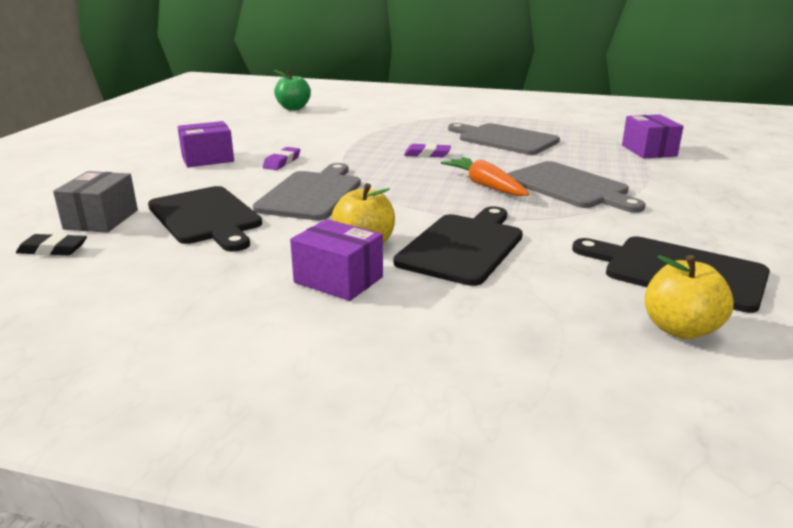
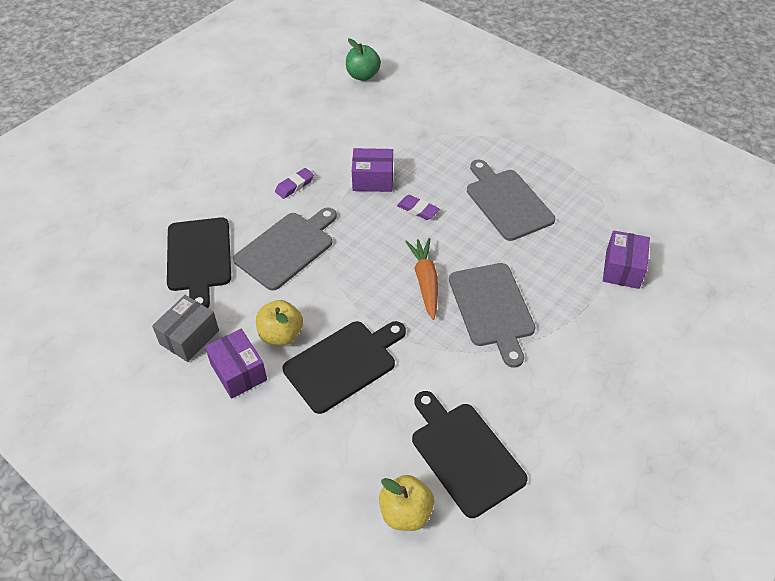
camera: 25 degrees right, 25 degrees up
(53, 250) = (92, 268): black eraser -> none
(101, 219) = (133, 236): grey box -> grey box (189, 337)
(207, 159) = (243, 161): purple box -> purple box (373, 180)

